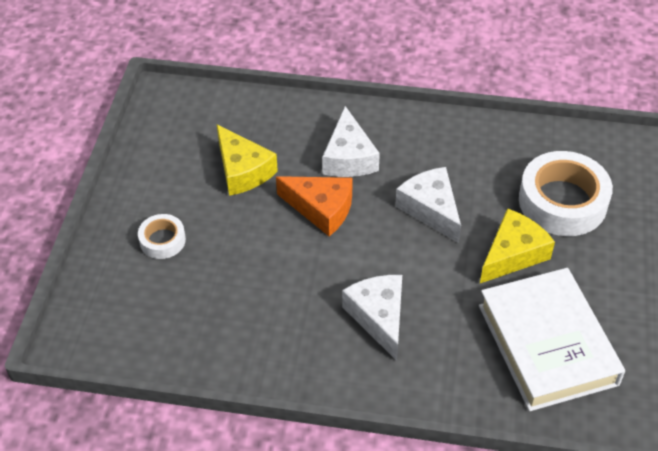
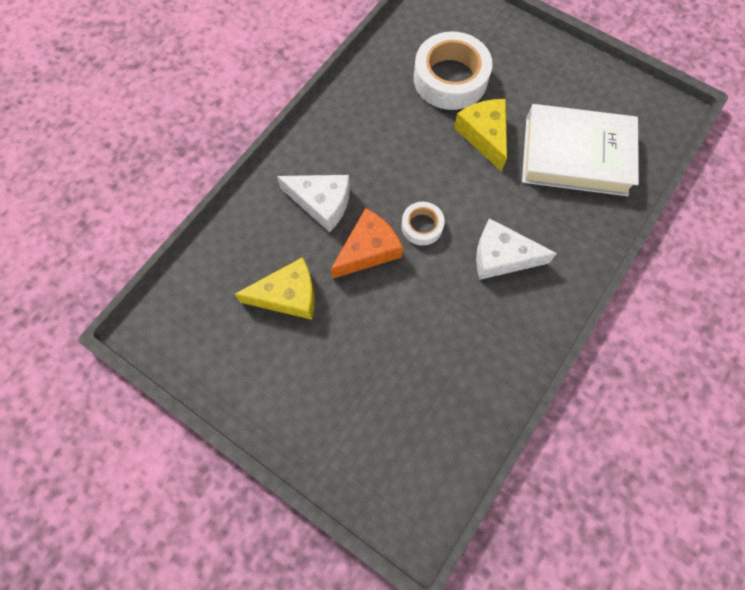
camera: 65 degrees left, 20 degrees up
(162, 240) = (335, 399): white tape -> white tape (422, 226)
(431, 209) = (411, 169): white cheese -> none

